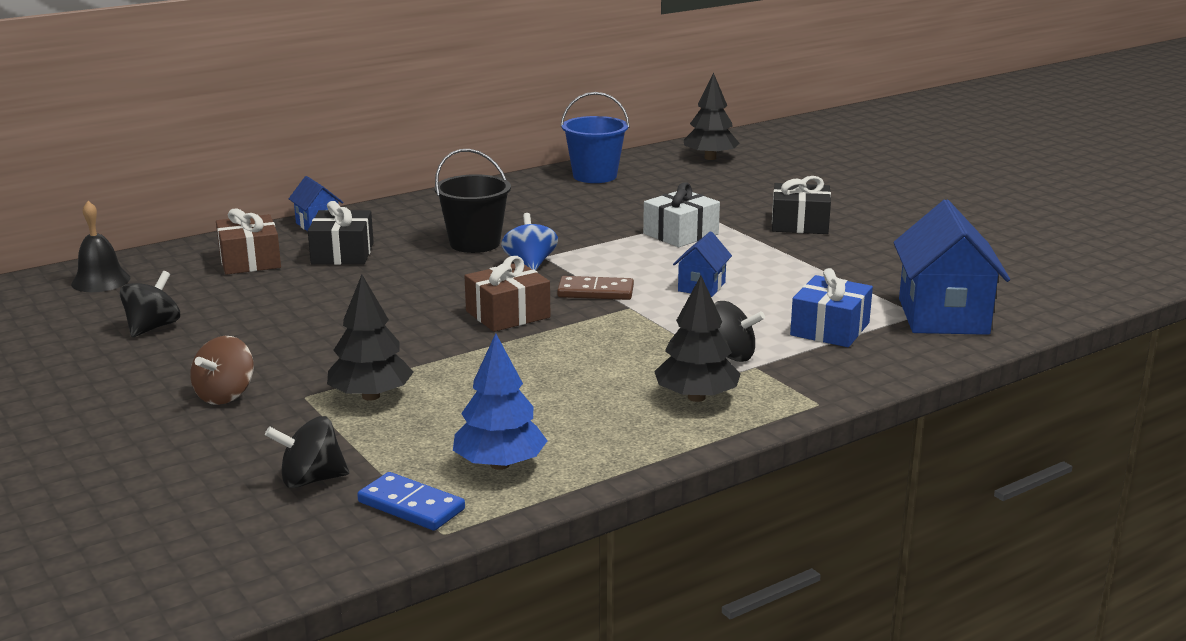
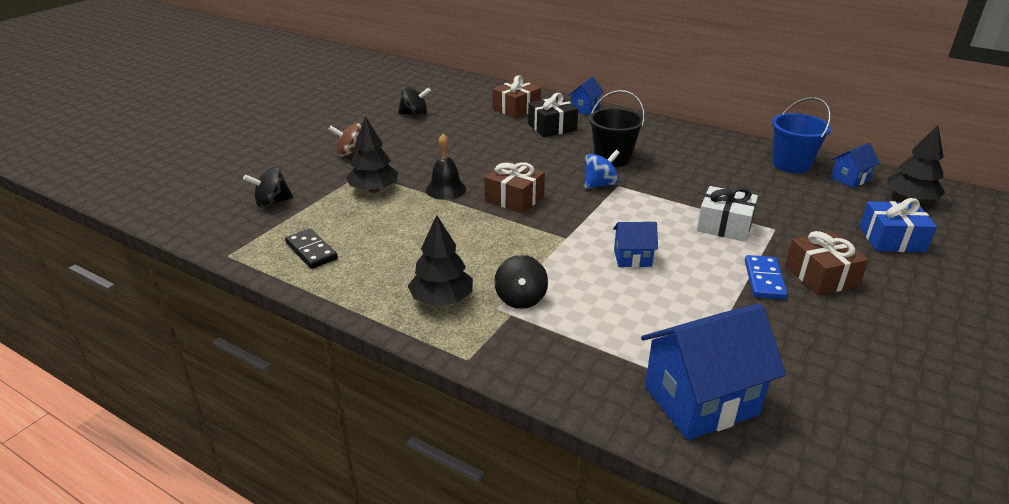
camera: 65 degrees right, 10 degrees up
(101, 281) = (457, 87): black bell -> black bell (446, 189)
(311, 480) = (272, 202): black spinning top -> black spinning top turned 75 degrees counterclockwise
(411, 506) = (254, 237): blue domino -> blue domino (764, 279)
(500, 464) = (311, 251): blue tree -> black domino
(595, 292) = (579, 219): brown domino -> none
(650, 165) = (850, 179): none -> blue house
(800, 224) = (821, 276): black gift -> brown gift
(830, 329) = (611, 337): blue gift -> blue gift (892, 239)

